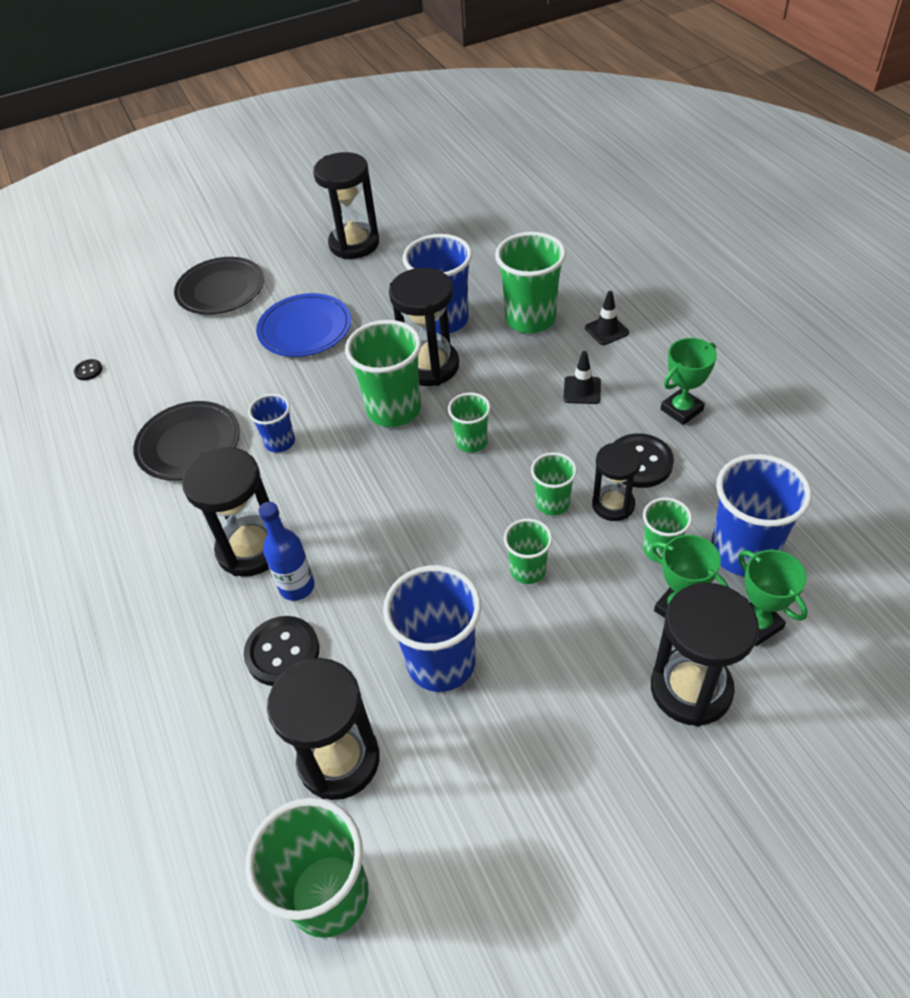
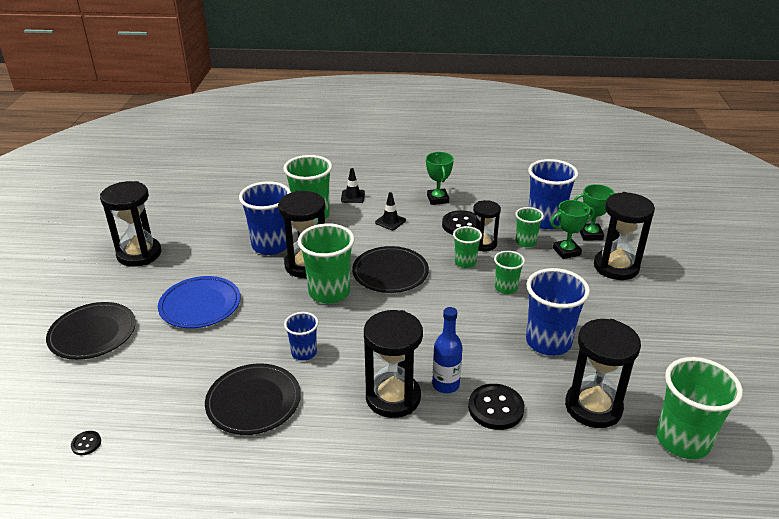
camera: 65 degrees left, 15 degrees down
(471, 442) = (390, 272): green cup -> black plate

